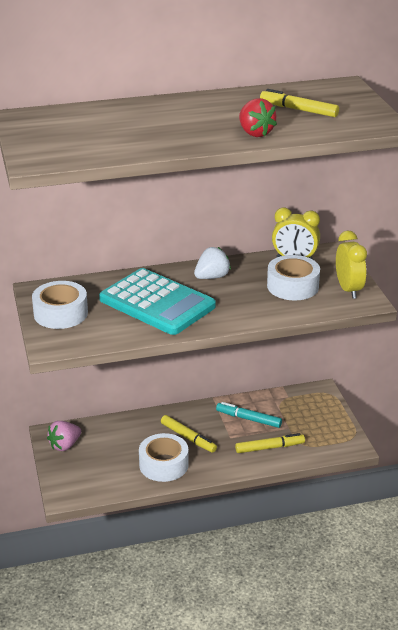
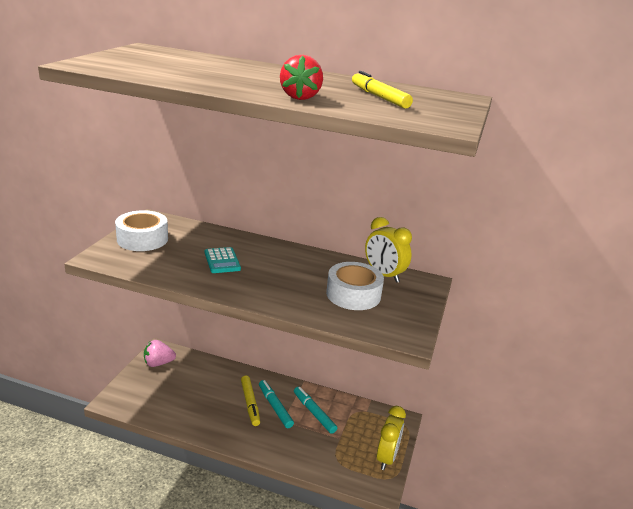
camera: 30 degrees right, 5 degrees down
(157, 303) = (222, 261): turquoise calculator -> turquoise calculator, size x0.44
(163, 464) = (207, 415): white tape -> none
(212, 277) = (293, 260): white strawberry -> none
(212, 430) = (275, 407): none -> turquoise marker
(269, 447) = (305, 447): yellow marker -> none
(348, 289) = (403, 319): yellow clock -> yellow clock (387, 458)

